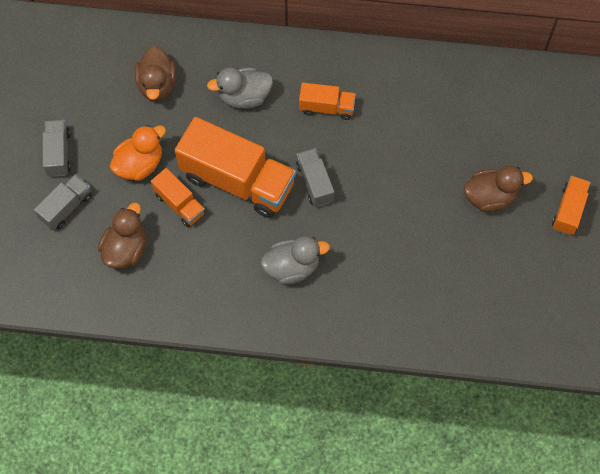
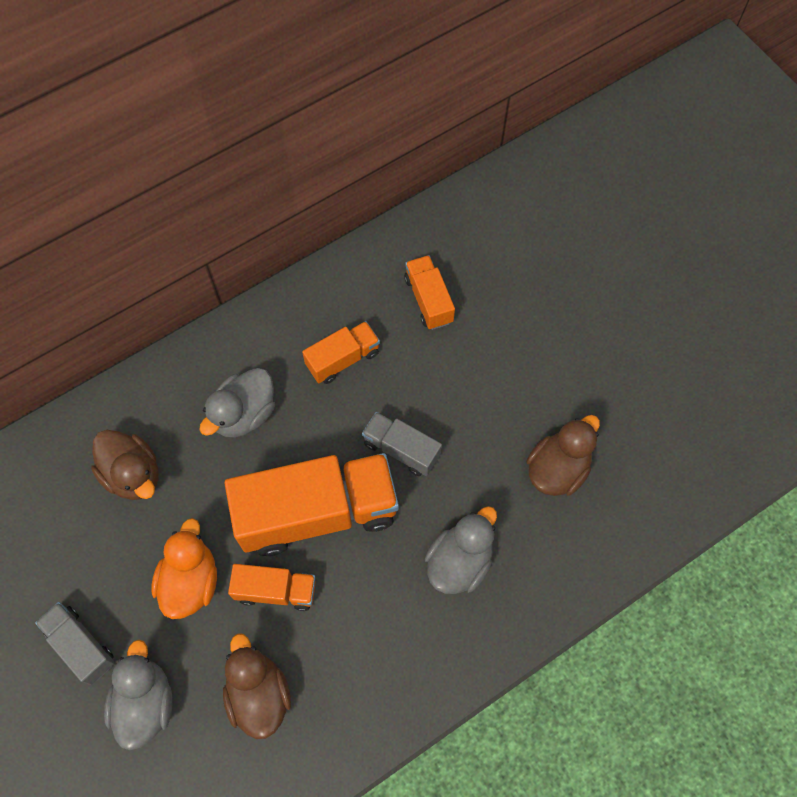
camera: 40 degrees left, 0 degrees up
(66, 207) = (145, 703): grey truck -> grey duck
(490, 197) = (586, 328): brown duck -> brown duck (557, 469)
(568, 210) = (668, 284): orange truck -> orange truck (428, 300)

